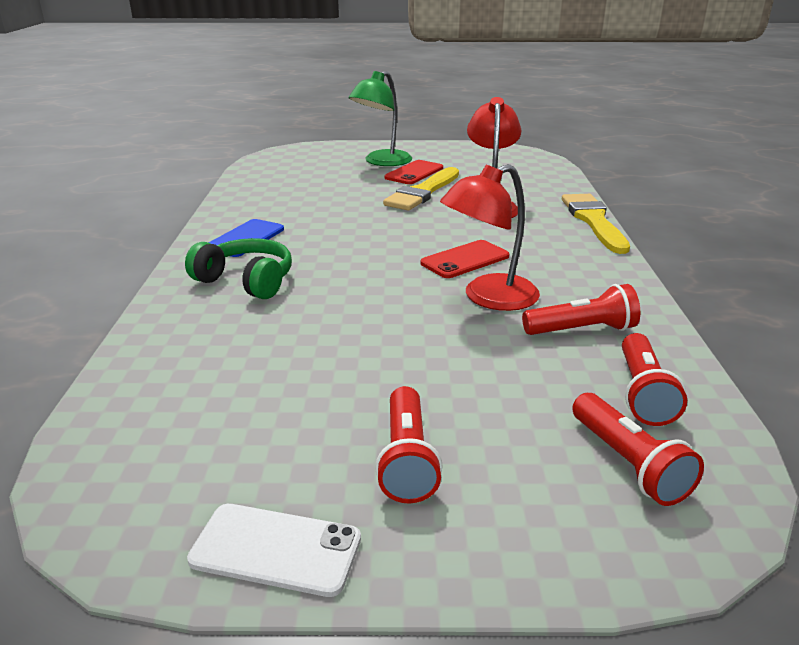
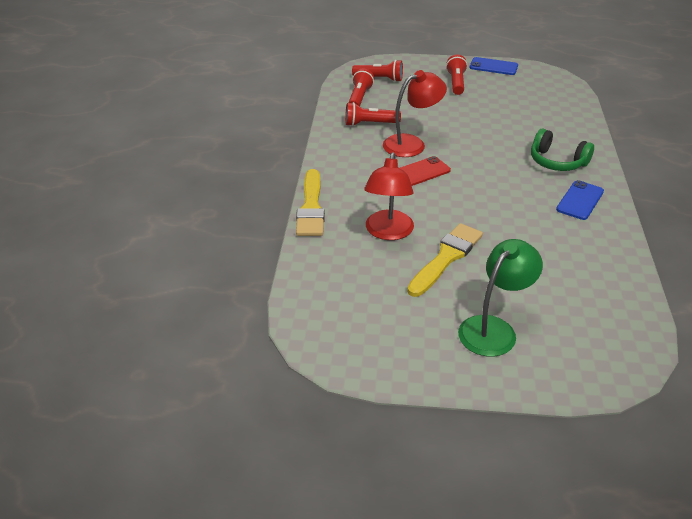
camera: 175 degrees left, 10 degrees up
(276, 549) = (493, 67): white phone -> blue phone
(414, 173) = (455, 298): red phone -> none
(628, 464) = (379, 79): red flashlight -> red flashlight turned 120 degrees clockwise

